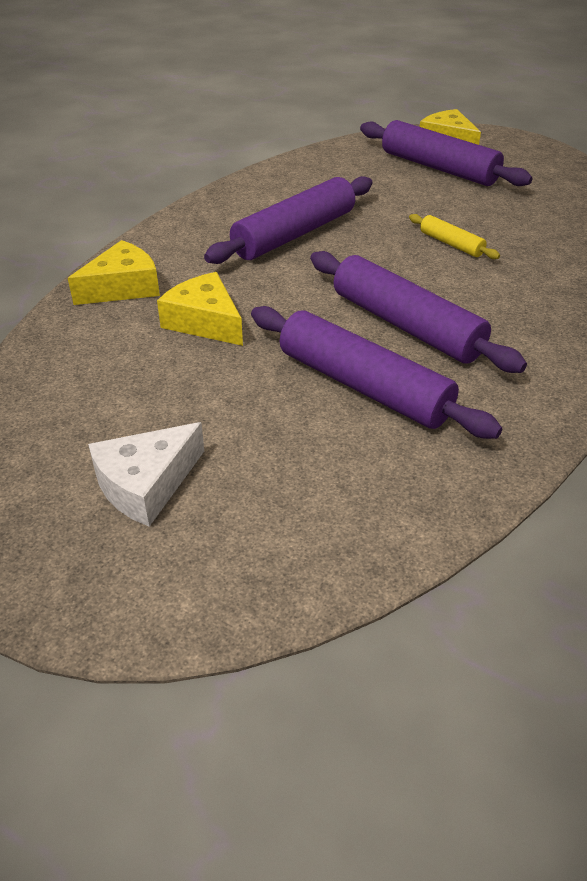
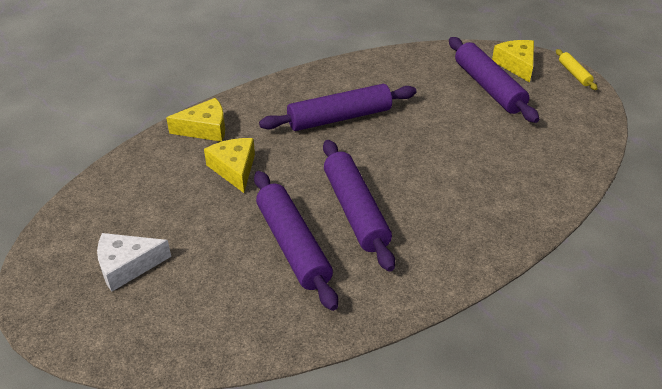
camera: 25 degrees right, 0 degrees up
(451, 244) = (441, 156): yellow rolling pin -> yellow rolling pin (574, 74)

